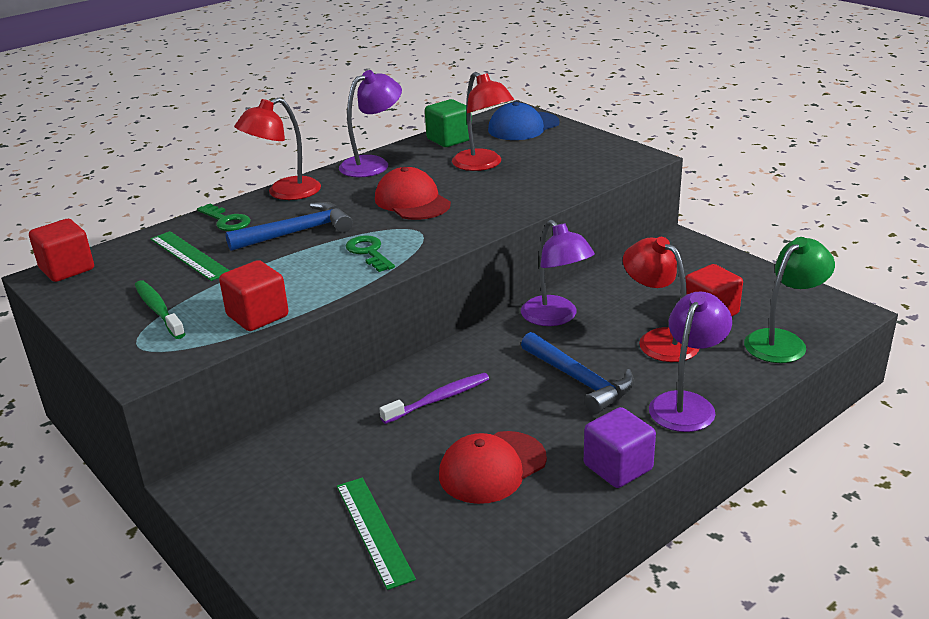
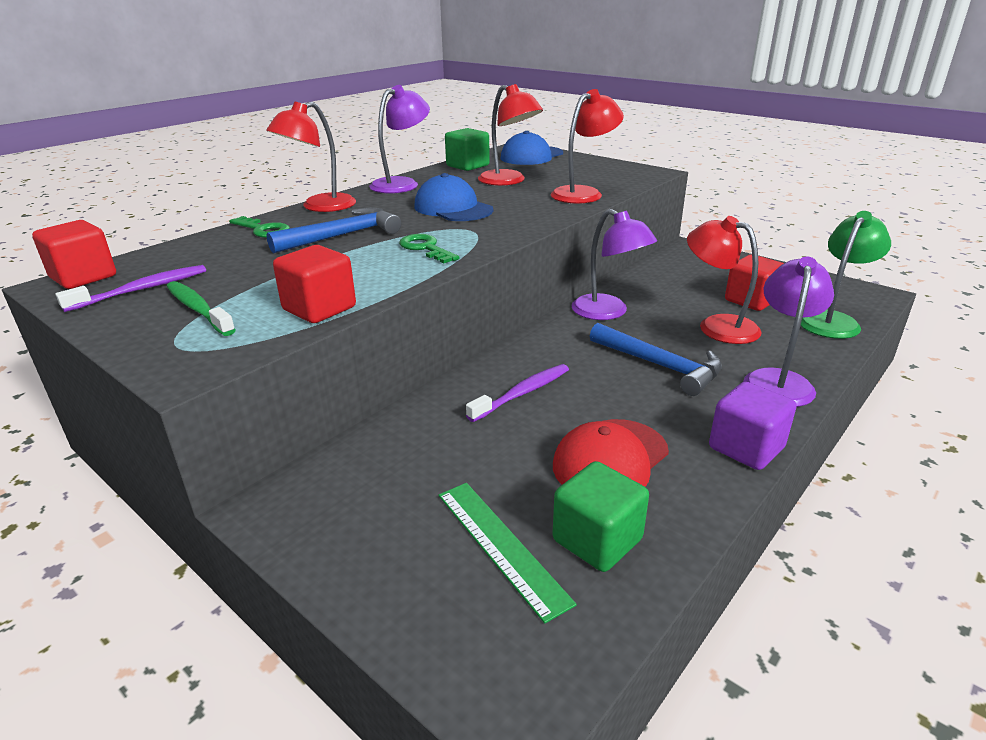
camera: 10 degrees left, 0 degrees up
(114, 286) = (142, 290): none -> purple toothbrush
(190, 255) = (228, 259): green ruler -> none
(412, 201) = (453, 208): red cap -> blue cap
(452, 533) = (597, 540): none -> green cube
(552, 186) = (583, 193): none -> red lamp

